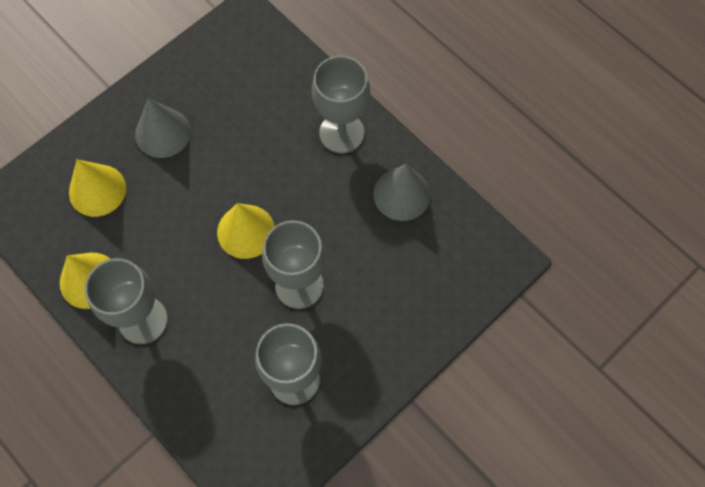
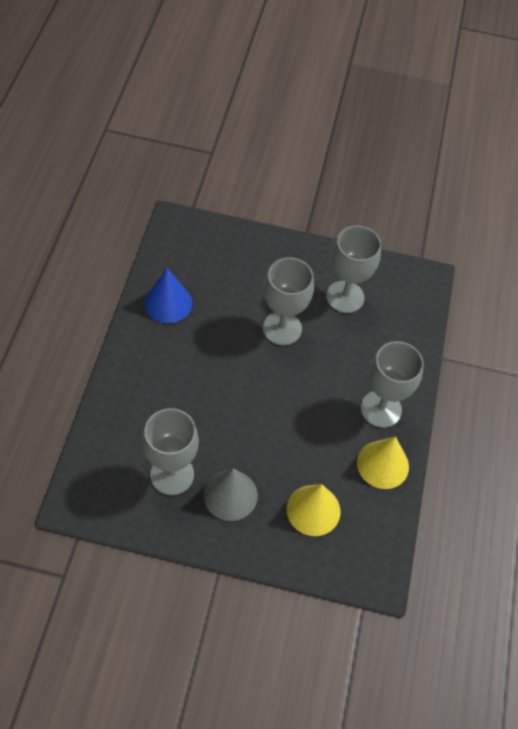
camera: 130 degrees left, 10 degrees down
(246, 231) = (268, 384): yellow cone -> none
(341, 133) = (143, 366): grey goblet -> grey goblet (172, 474)
(401, 194) = (168, 303): grey cone -> blue cone

